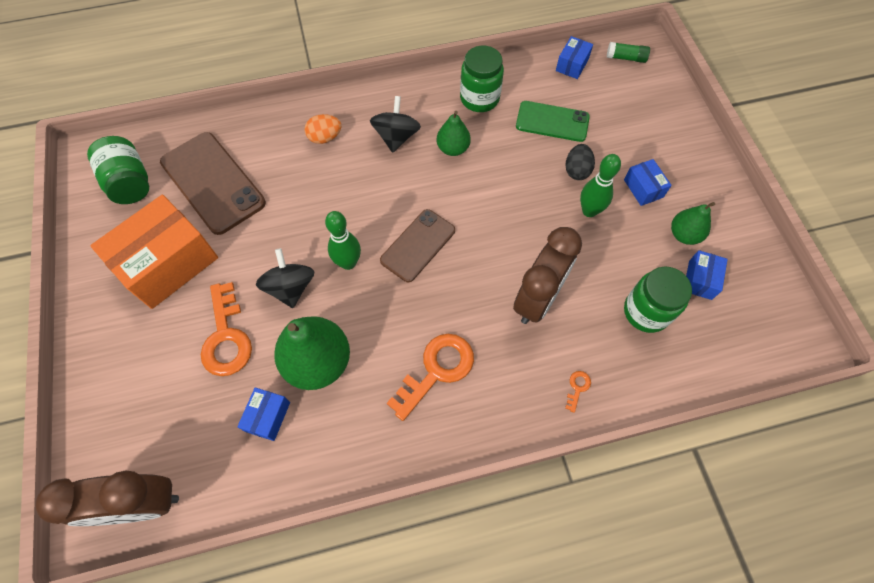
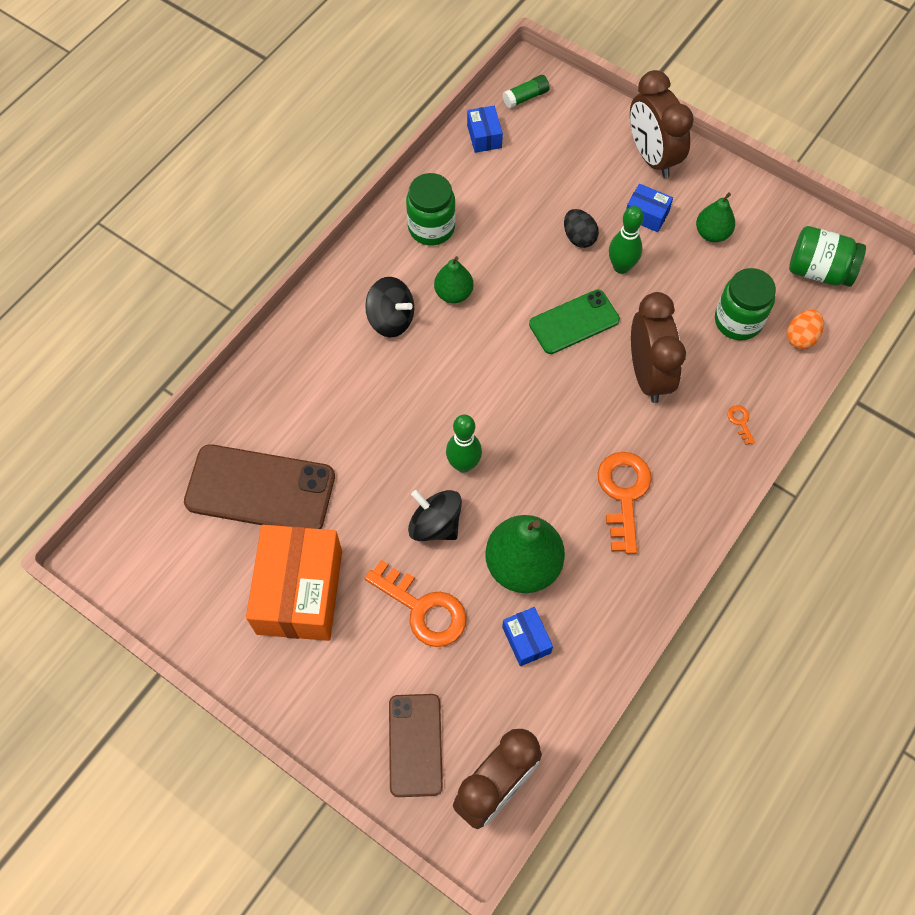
camera: 40 degrees left, 0 degrees up
(130, 183) = (176, 551): green jar -> green jar (819, 270)
(325, 137) = (324, 368): orange egg -> orange egg (801, 337)
(396, 137) = (391, 319): black spinning top -> black spinning top turned 150 degrees clockwise
(418, 245) = (508, 404): brown phone -> brown phone (415, 745)
(552, 122) = (517, 205): green phone -> green phone (574, 322)
(685, 152) = (652, 157): none -> brown clock
(700, 280) = (755, 263): blue box -> none

